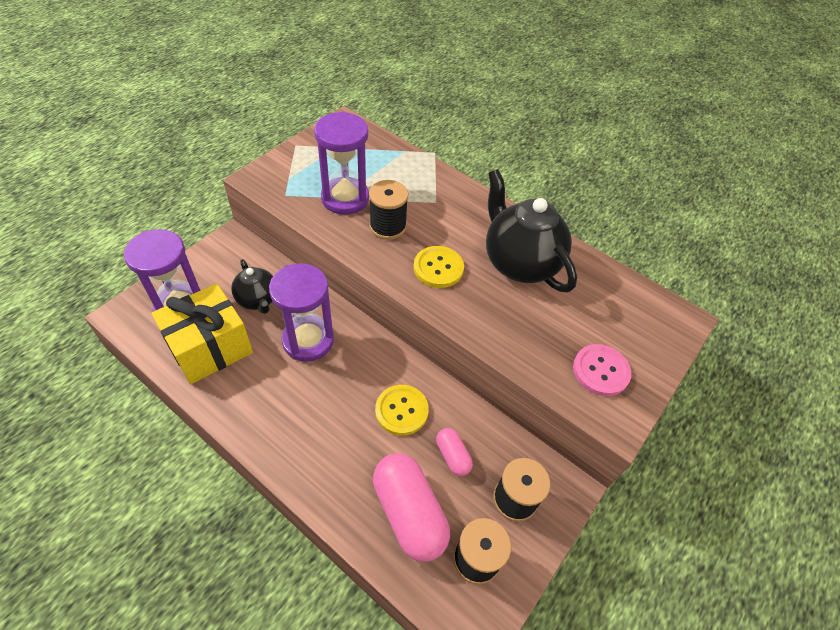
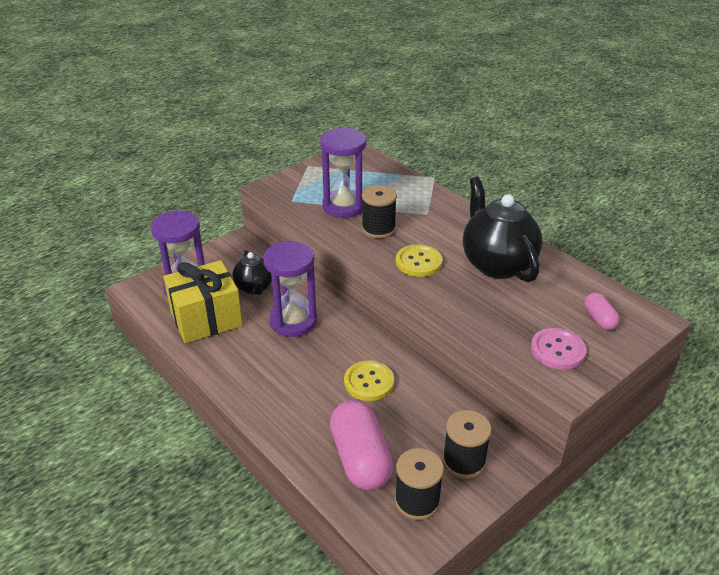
camera: 15 degrees right, 15 degrees down
(452, 456) = (410, 421): pink capsule -> pink capsule (599, 319)

